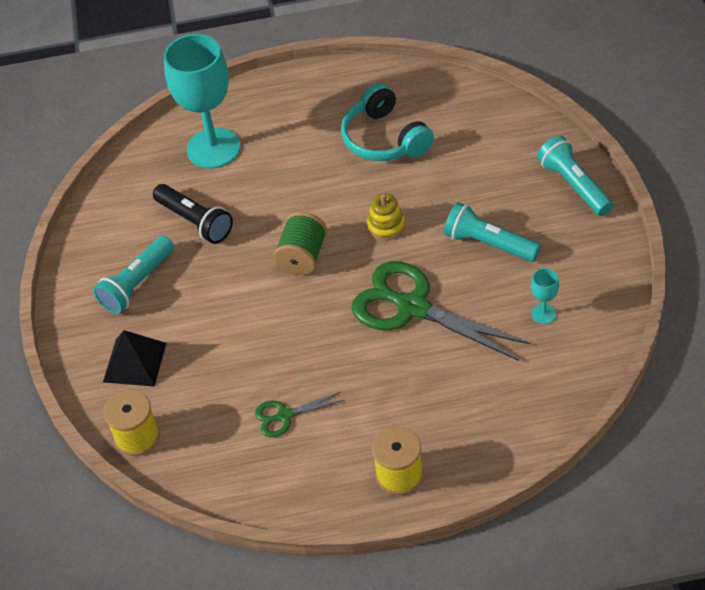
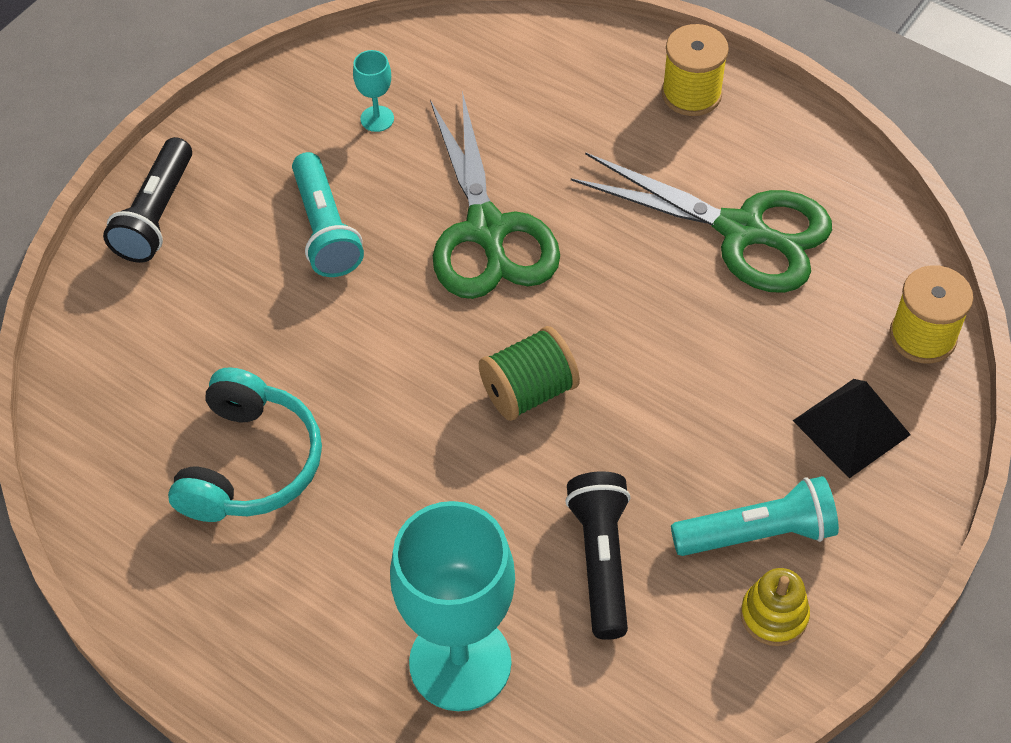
camera: 140 degrees left, 5 degrees up
(285, 416) = (741, 231): green scissors -> green scissors, size x2.11
(386, 226) = (396, 345): yellow stacking toy -> yellow stacking toy (774, 615)
(574, 185) = (156, 215): turquoise flashlight -> black flashlight

